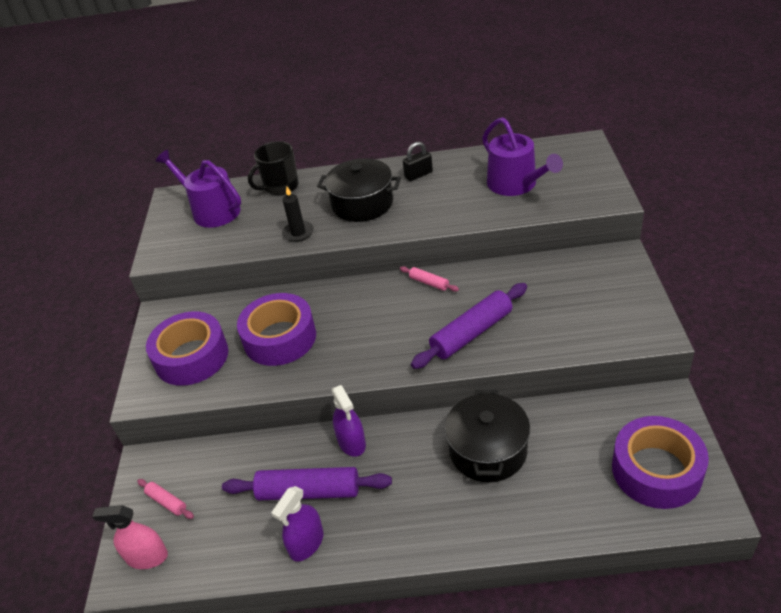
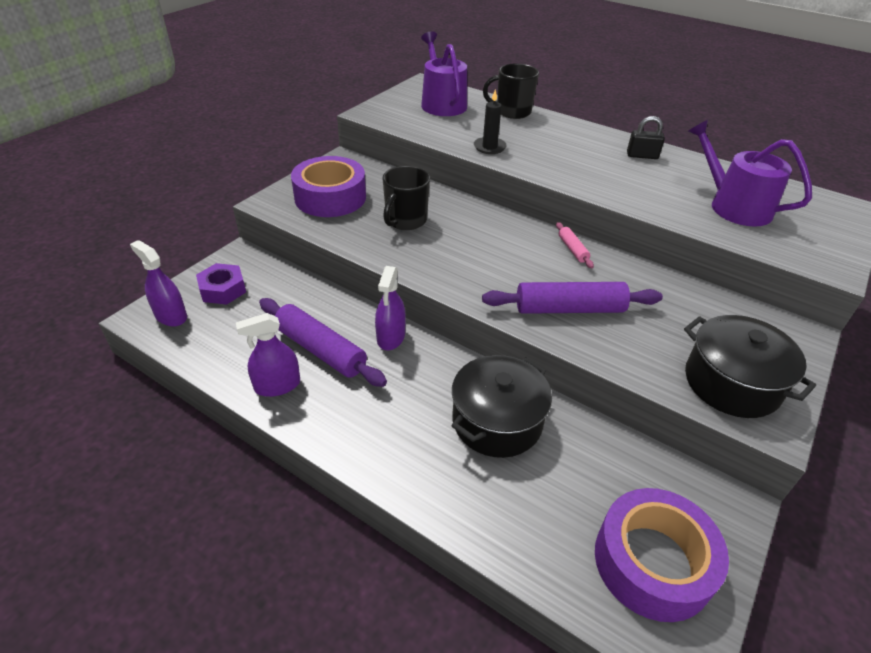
camera: 30 degrees right, 0 degrees up
(147, 557) = (171, 316): pink spray bottle -> purple spray bottle
(167, 502) = (223, 289): pink rolling pin -> purple nut
(280, 338) = (405, 220): purple tape -> black mug
(362, 204) = (566, 153): black pot -> black pot (732, 383)
(516, 184) = (733, 206): purple watering can -> purple watering can turned 135 degrees clockwise

